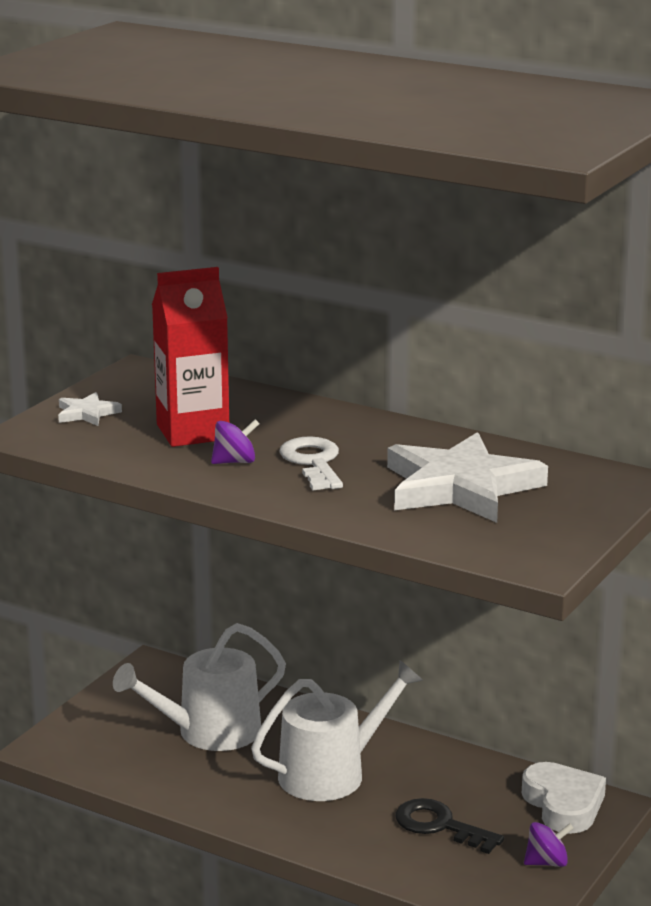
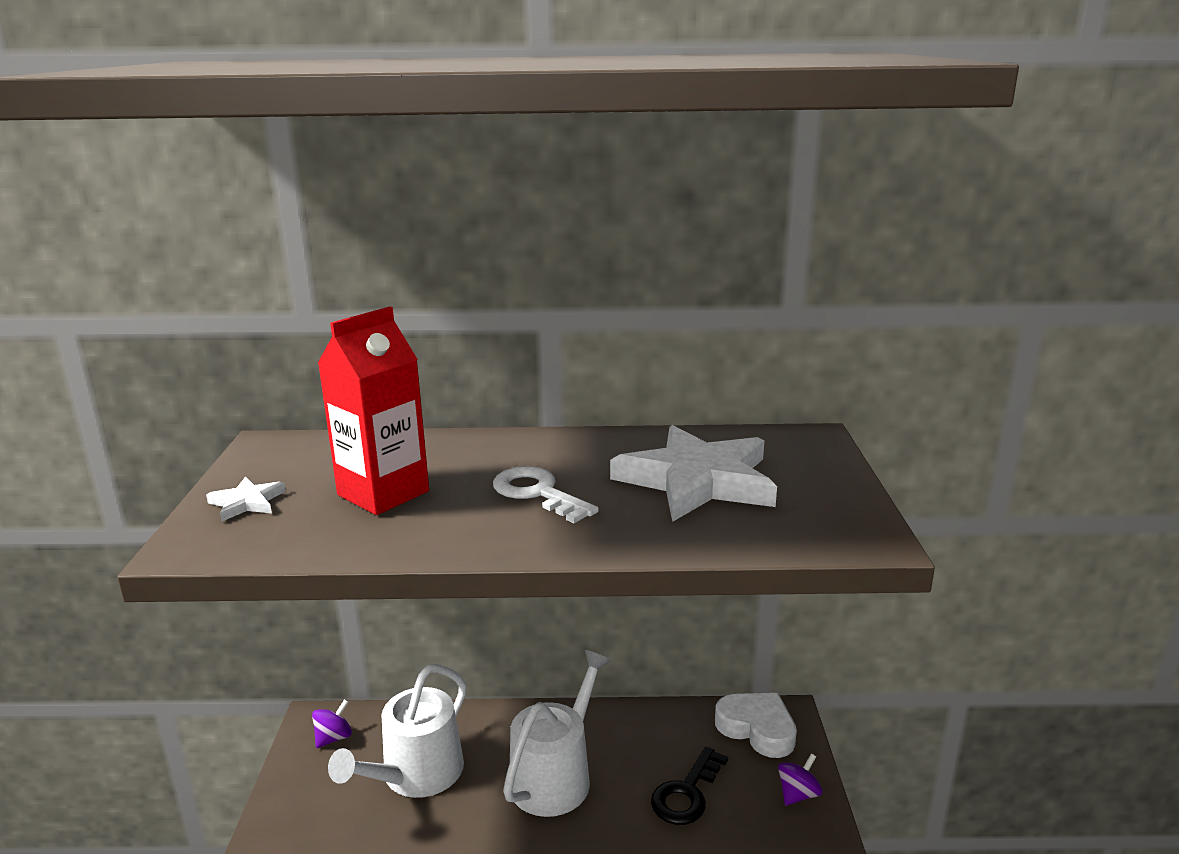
camera: 30 degrees left, 0 degrees up
(235, 462) = (460, 514): purple spinning top -> purple spinning top (334, 738)
(439, 825) = (686, 793): black key -> black key turned 60 degrees counterclockwise

